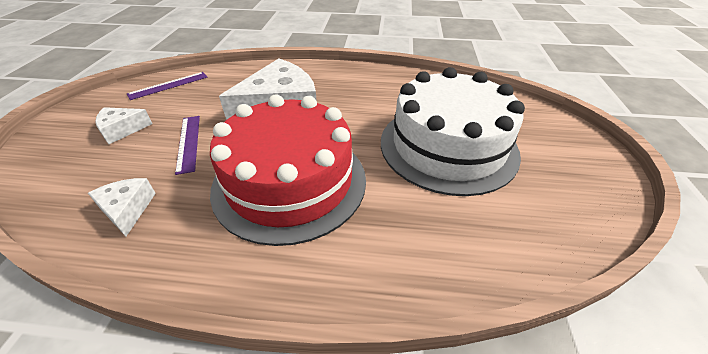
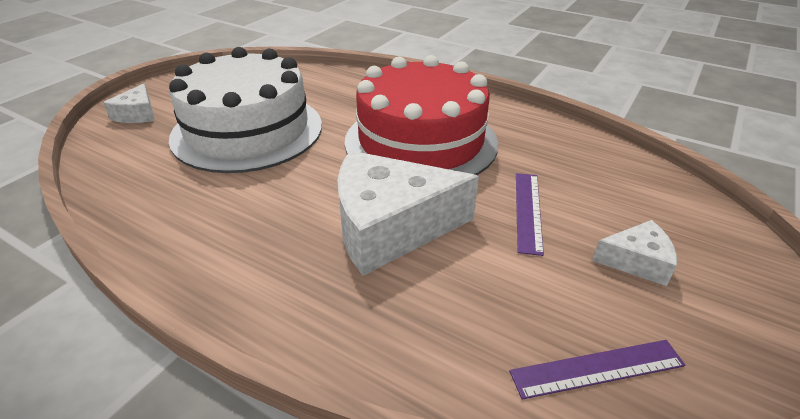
camera: 155 degrees left, 5 degrees down
(127, 210) = (575, 157): white cheese -> white cheese (137, 114)

